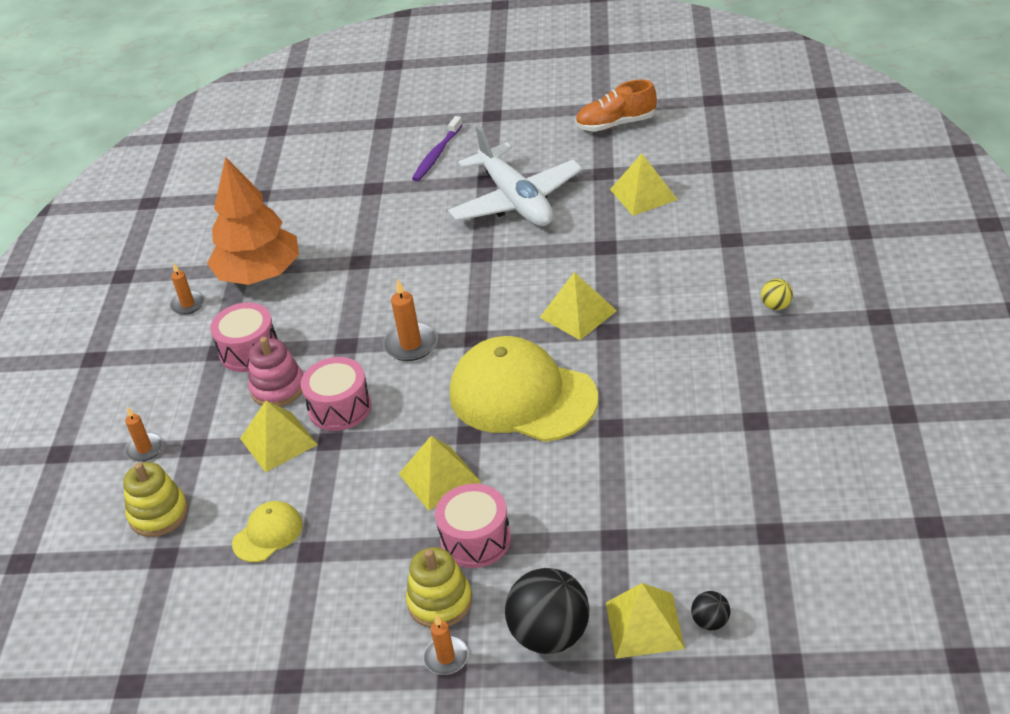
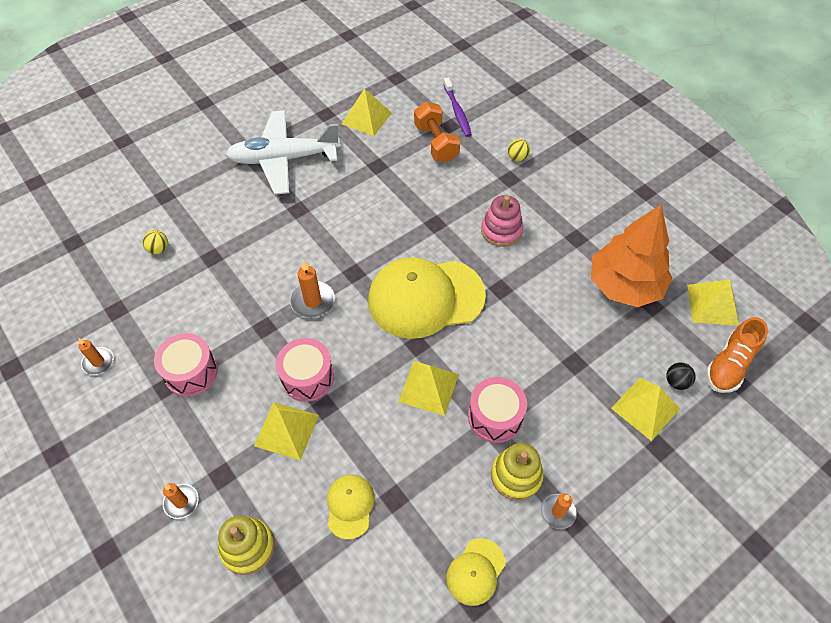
camera: 45 degrees left, 15 degrees up
(259, 274) = (137, 307): orange tree -> orange tree (624, 285)
(278, 388) = (244, 389): pink stacking toy -> pink stacking toy (501, 231)
(317, 655) = (475, 571): none -> yellow cap
(322, 233) = (159, 249): none -> yellow ball
(437, 155) = (191, 149): purple toothbrush -> purple toothbrush (457, 112)
(516, 200) = (284, 159): white plane -> white plane turned 150 degrees clockwise
(550, 635) = (602, 452): black ball -> none
(578, 314) = (405, 221): yellow pyramid -> yellow pyramid (712, 304)
(616, 124) = (300, 75): orange shoe -> orange shoe (729, 365)
(695, 251) = (436, 143): none -> orange dumbbell

